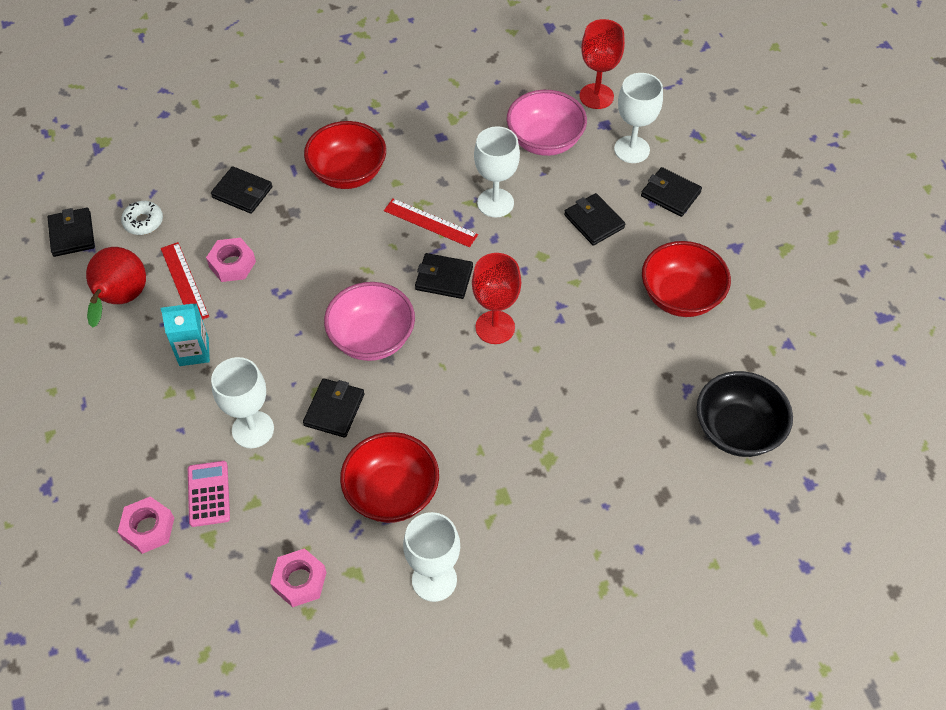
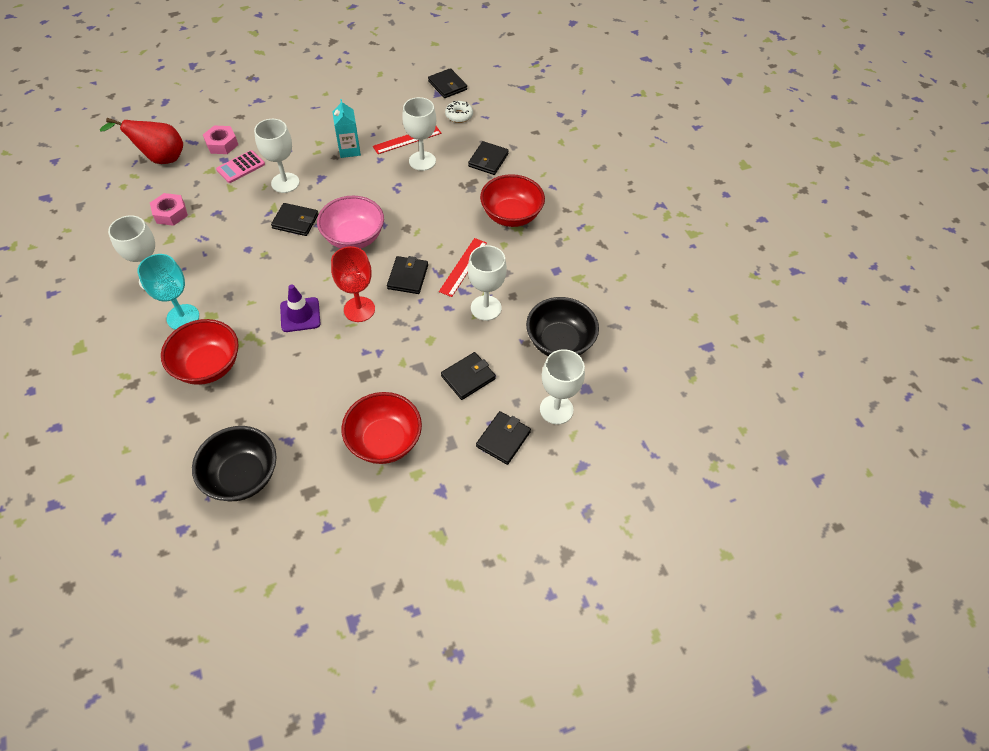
camera: 85 degrees right, 0 degrees up
(72, 234) = (447, 85): black wallet -> black wallet turned 75 degrees clockwise
(121, 300) = (392, 113): red pear -> red pear (160, 158)
(208, 494) = (241, 167): pink calculator -> pink calculator turned 150 degrees clockwise
(232, 264) = (422, 161): pink nut -> white goblet
(392, 493) = (225, 255): red bowl -> red bowl (208, 366)
(502, 391) = (300, 315): none -> purple traffic cone
(504, 531) = (183, 317): none -> turquoise goblet
(545, 141) = (559, 342): pink bowl -> black bowl
(596, 96) = (621, 383): red goblet -> none

